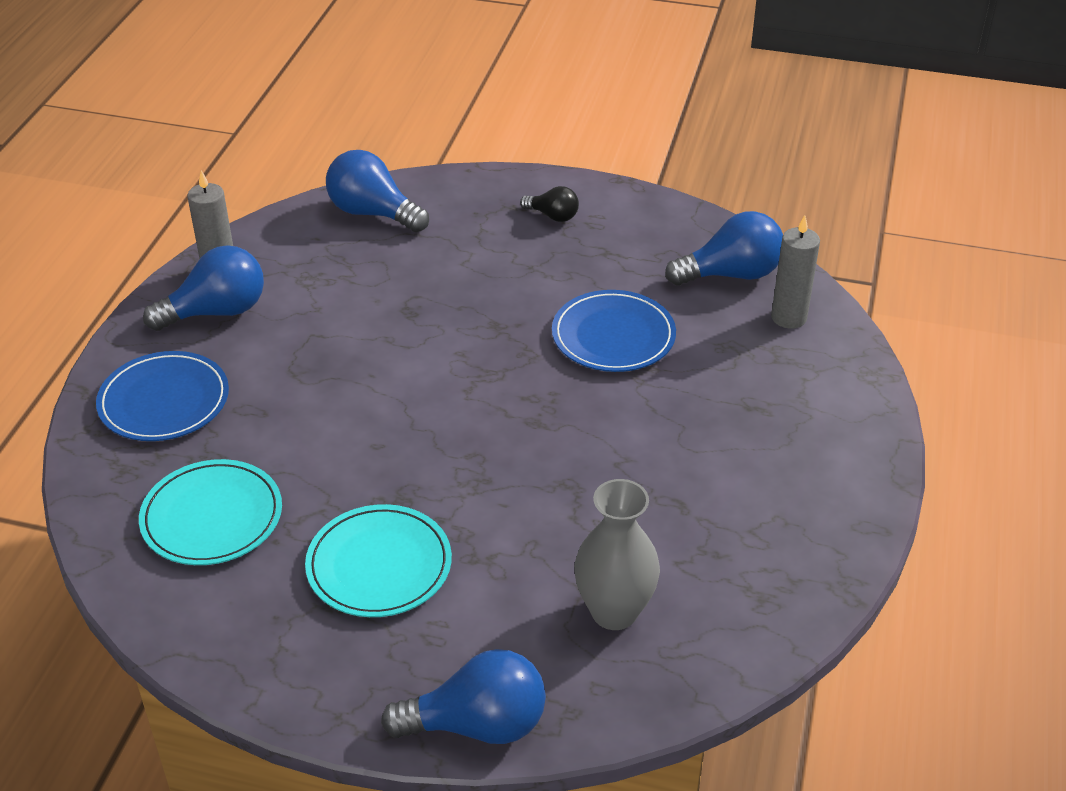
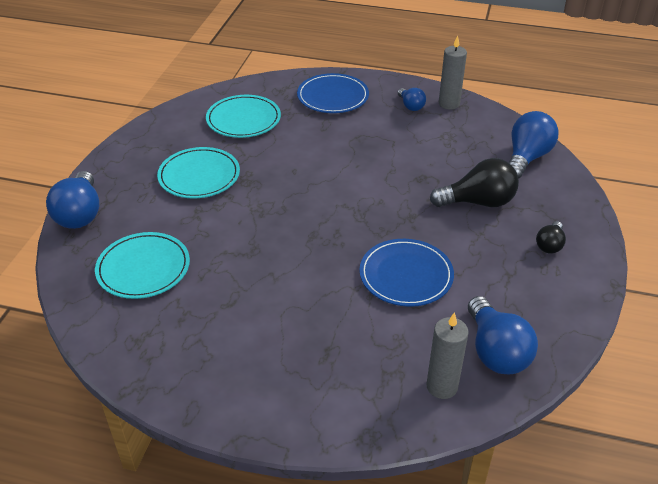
camera: 90 degrees right, 0 degrees up
(216, 312) = (411, 106): blue light bulb -> blue light bulb, size x0.55
(467, 264) = (478, 202): none -> black light bulb
(614, 612) = (143, 268): grey vase -> turquoise plate

